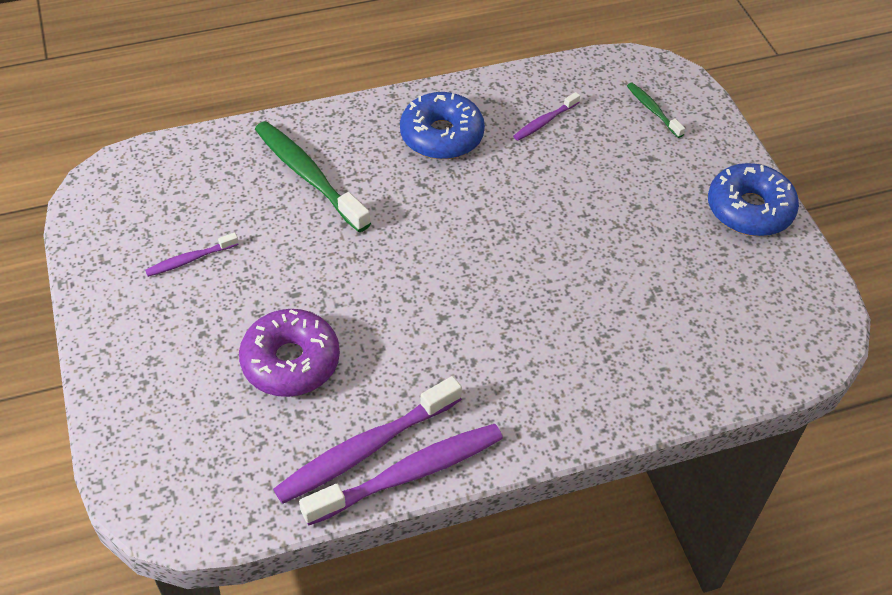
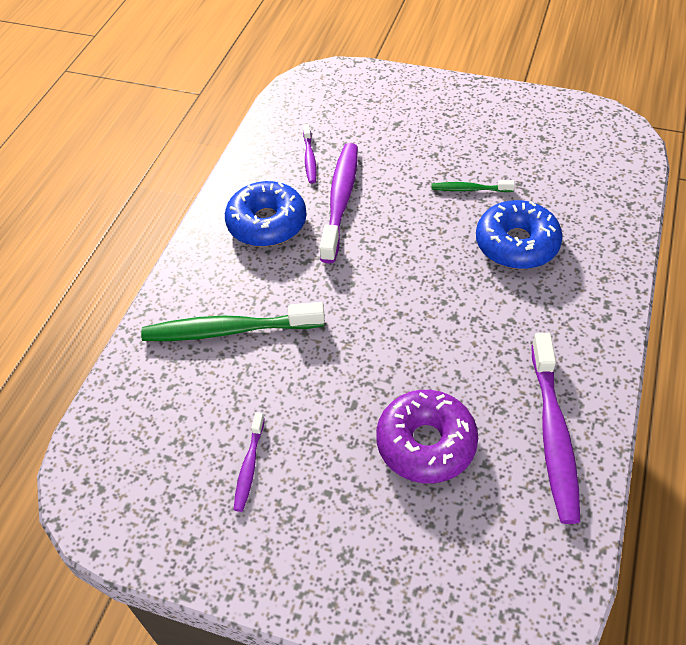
camera: 50 degrees left, 0 degrees up
(410, 474) = (596, 416): purple toothbrush -> purple toothbrush (340, 200)
(652, 110) = (353, 99): green toothbrush -> green toothbrush (469, 189)
(749, 209) = (485, 102): blue donut -> blue donut (516, 244)

